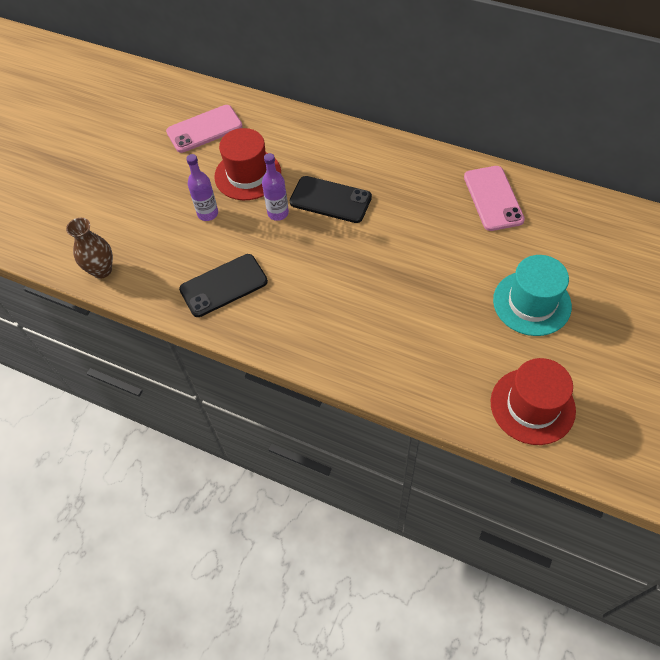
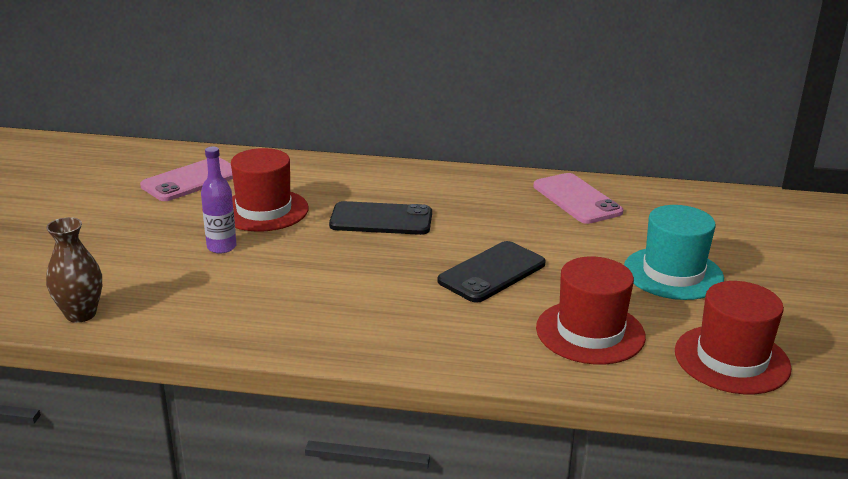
camera: 20 degrees left, 30 degrees down
(223, 285) = (268, 307): black phone -> black phone (492, 272)
(278, 213) = (317, 237): purple bottle -> none
(439, 356) = (590, 332): none -> red hat

